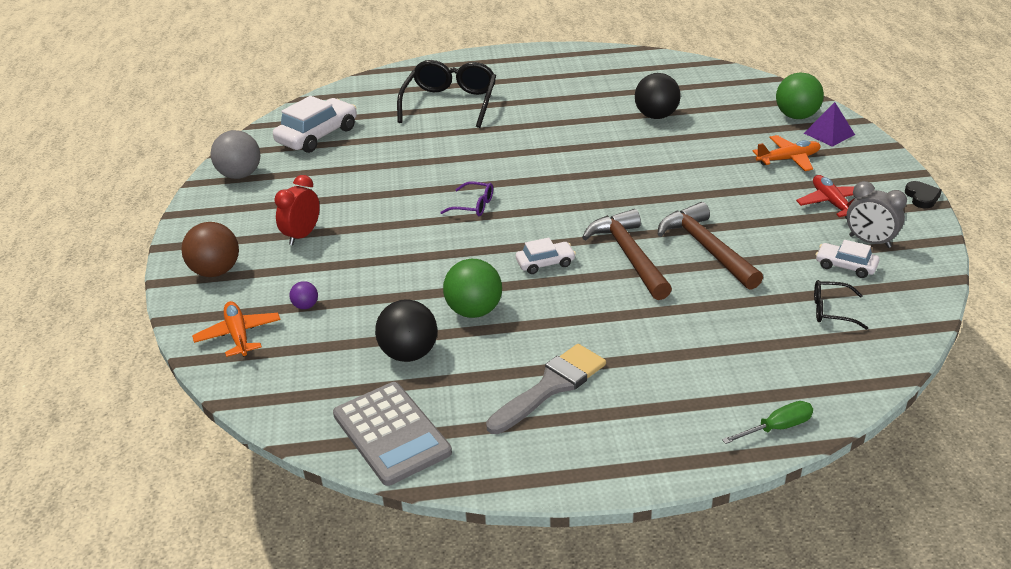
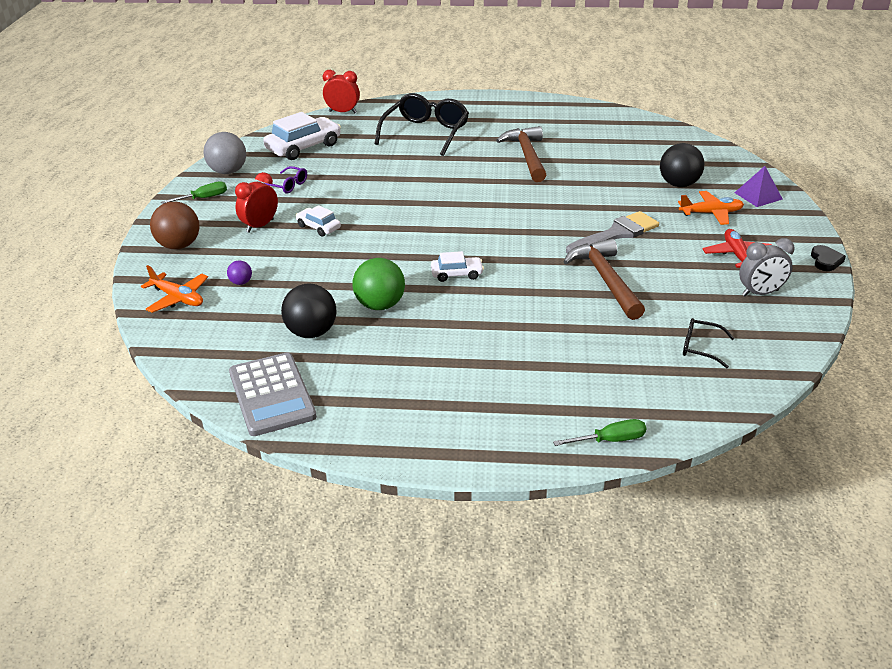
camera: 10 degrees right, 0 degrees up
(223, 211) = (203, 198): none -> green screwdriver
(238, 335) = (178, 298): orange plane -> orange plane turned 135 degrees clockwise
(347, 88) = (342, 112): none -> red clock
(473, 206) = (413, 219): purple glasses -> purple glasses (287, 185)
(551, 387) = (422, 376): grey brush -> grey brush (616, 234)
(629, 255) = (533, 277): brown hammer -> brown hammer (527, 156)
(656, 116) = (603, 163): black ball -> black ball (678, 184)
(796, 116) = (733, 177): green ball -> none
(845, 266) = (729, 311): white car -> white car (318, 227)
(869, 241) = (760, 293): grey clock -> grey clock turned 60 degrees counterclockwise

